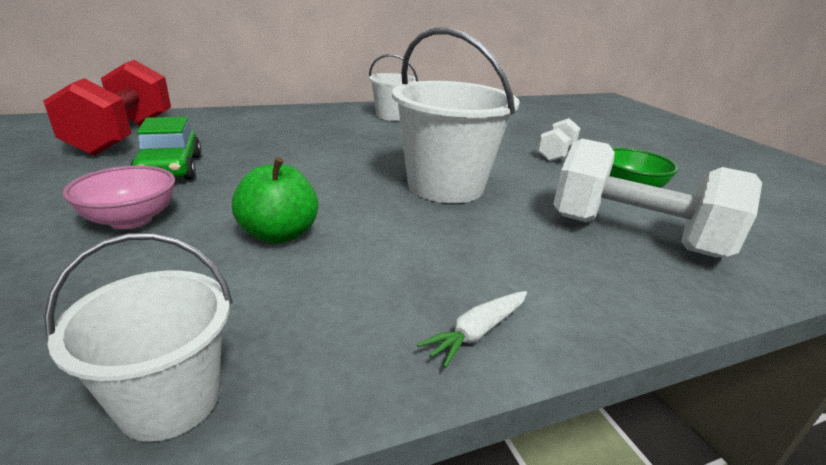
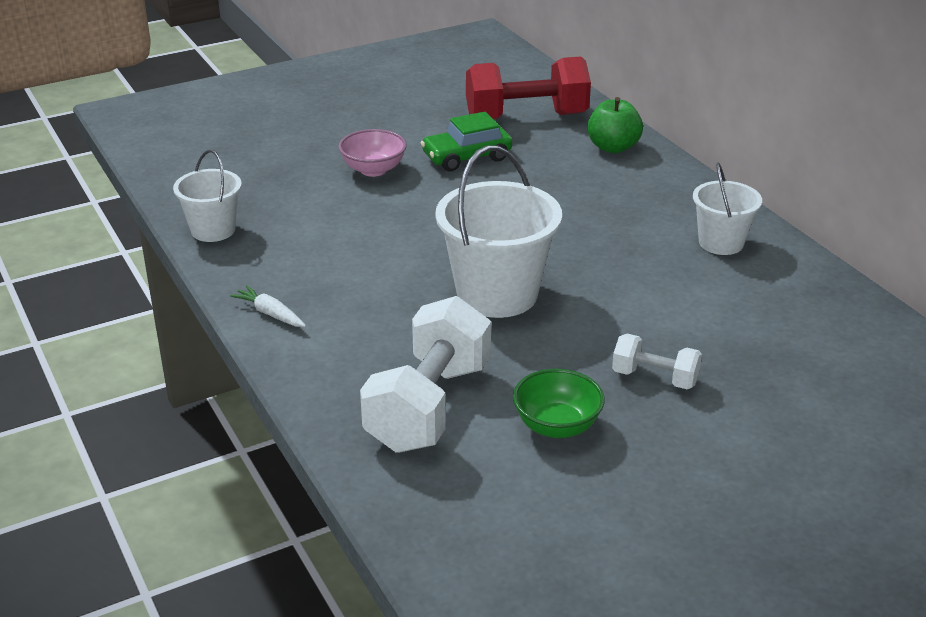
camera: 85 degrees right, 5 degrees up
(279, 234) = (371, 226): green apple -> green apple (613, 147)

